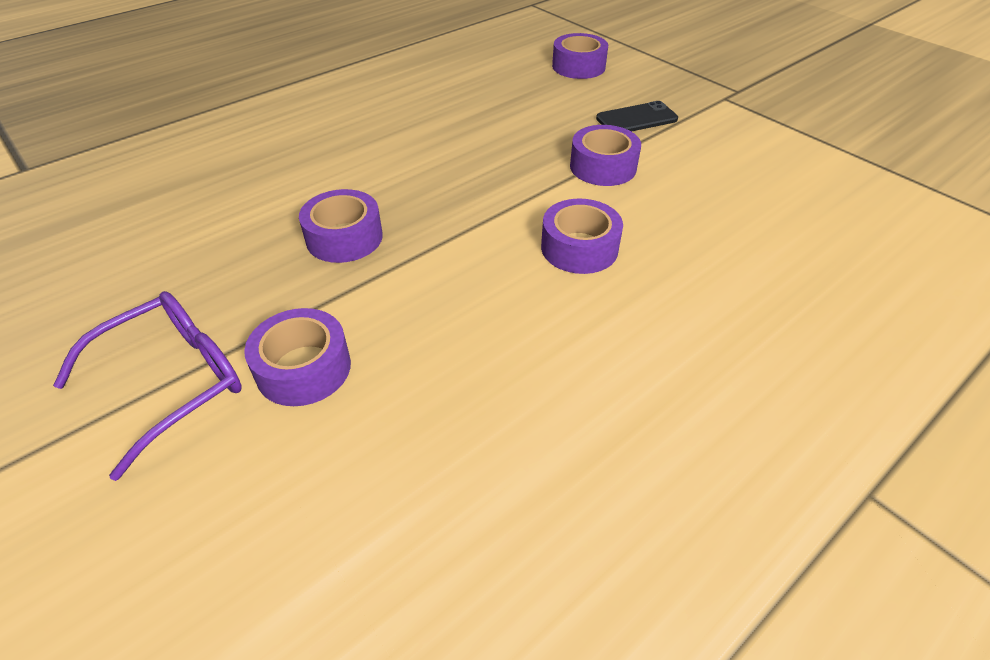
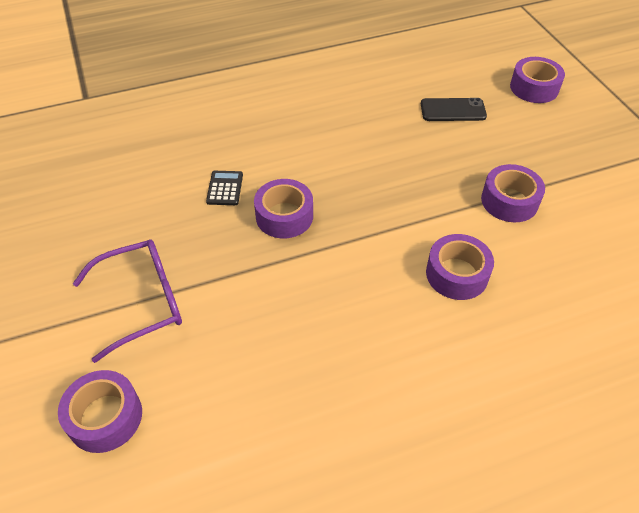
camera: 20 degrees right, 5 degrees up
(254, 226) = (225, 188): none -> black calculator
(303, 368) = (225, 317): purple tape -> purple tape (105, 417)
(636, 119) = (561, 158): black phone -> black phone (453, 110)

